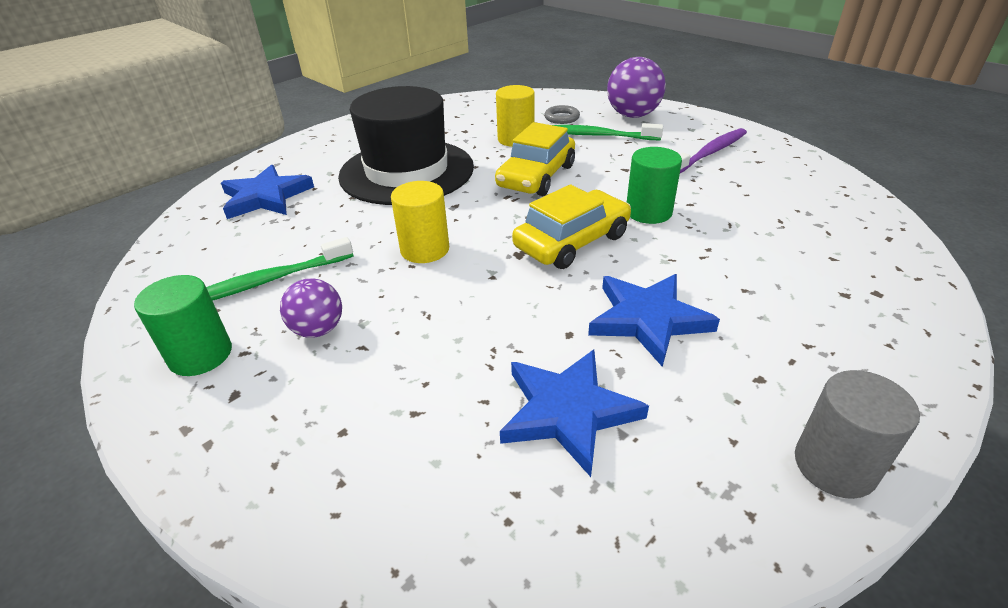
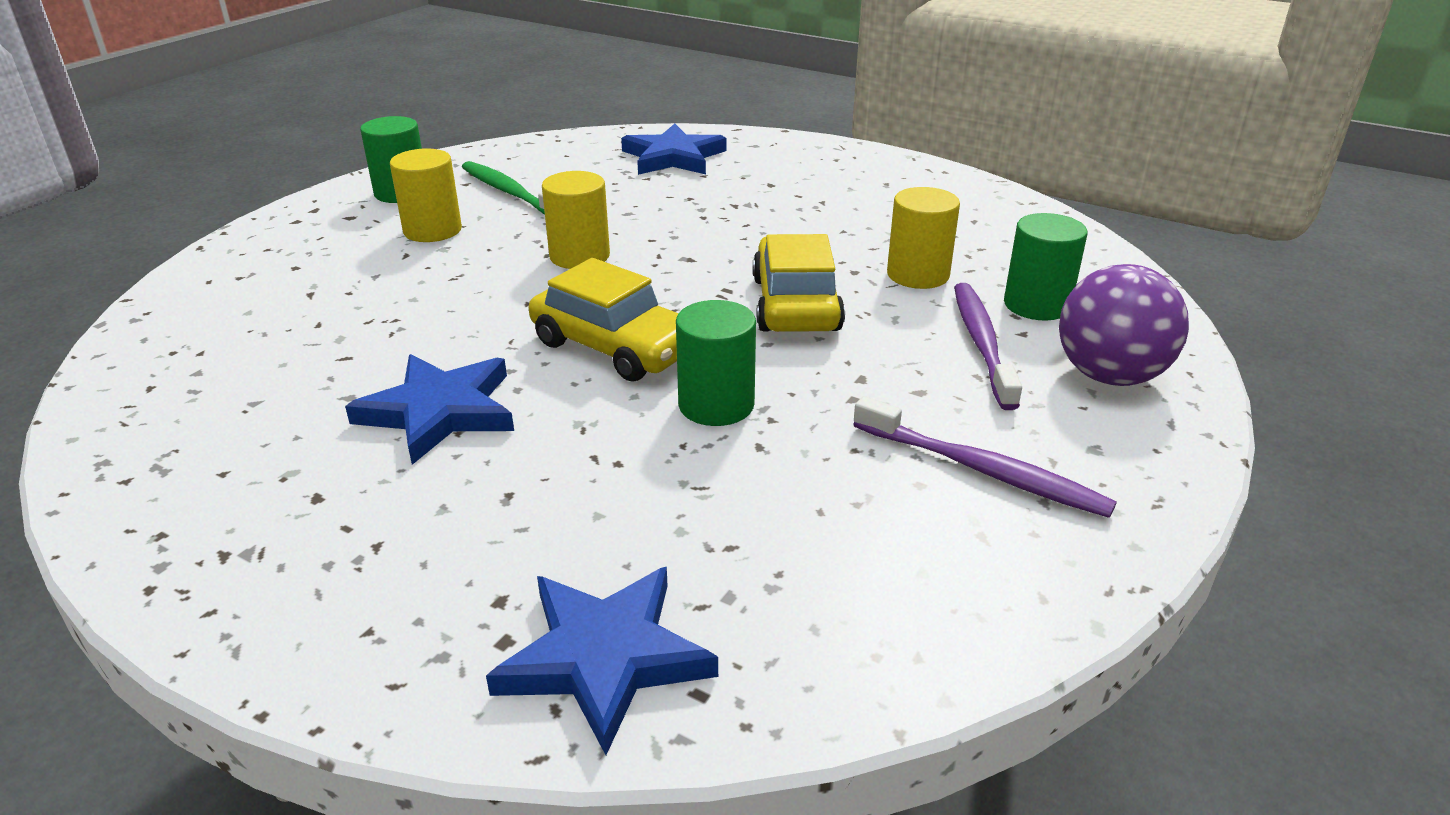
camera: 75 degrees right, 5 degrees down
(318, 329) = (432, 230): purple ball -> yellow cylinder
(407, 171) = (768, 216): black hat -> none
(536, 176) = (795, 304): yellow car -> yellow car turned 75 degrees clockwise
(562, 118) = (1036, 305): grey ring -> green cylinder
(568, 412) = (291, 369): blue star -> blue star (604, 658)
(597, 135) = (982, 344): green toothbrush -> purple toothbrush
(834, 465) = (163, 543): grey cylinder -> none

